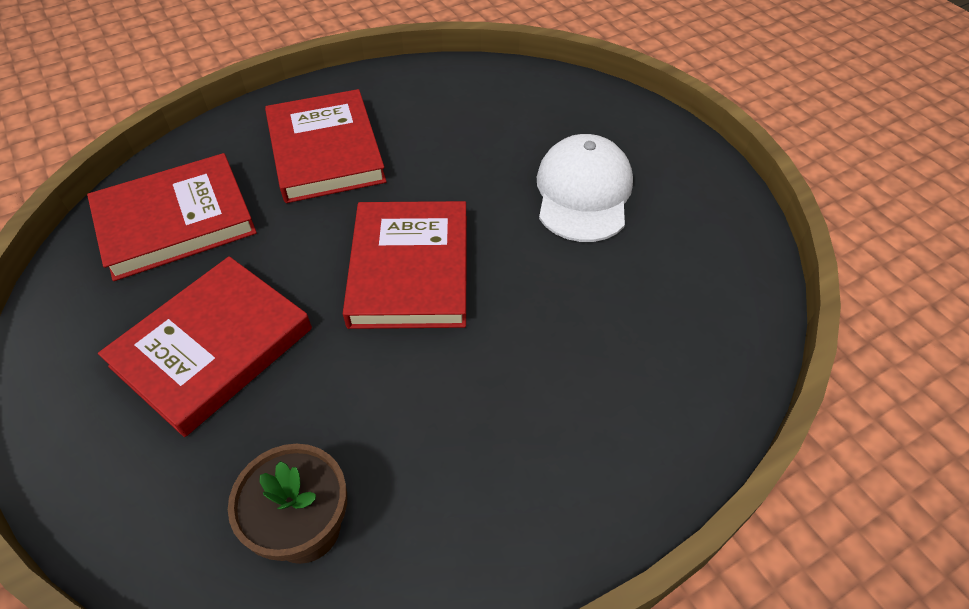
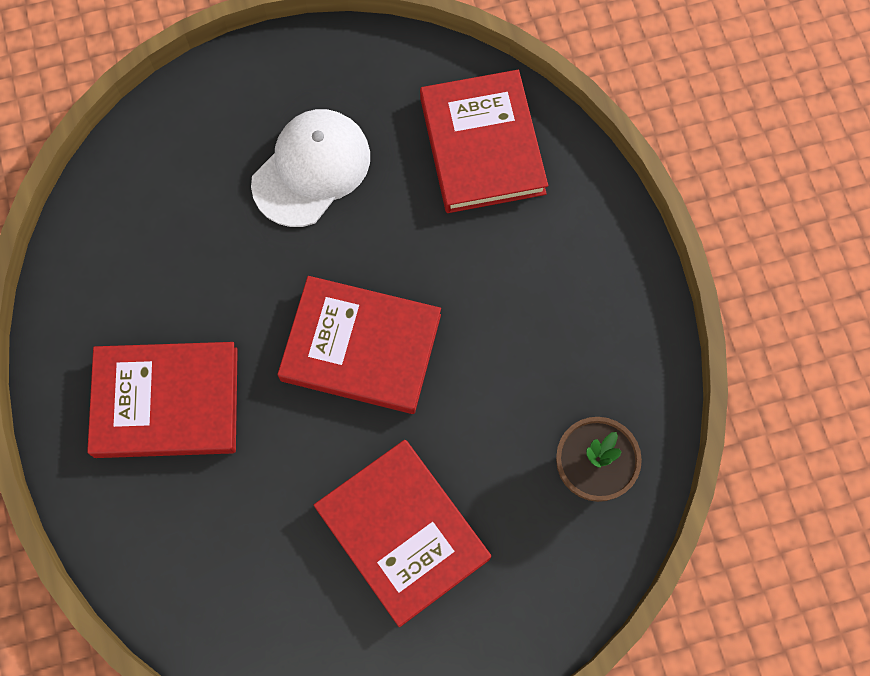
camera: 75 degrees left, 20 degrees up
(175, 221) = (226, 566): red book -> red book (482, 145)
(583, 193) = (311, 169): white cap -> white cap turned 105 degrees clockwise

